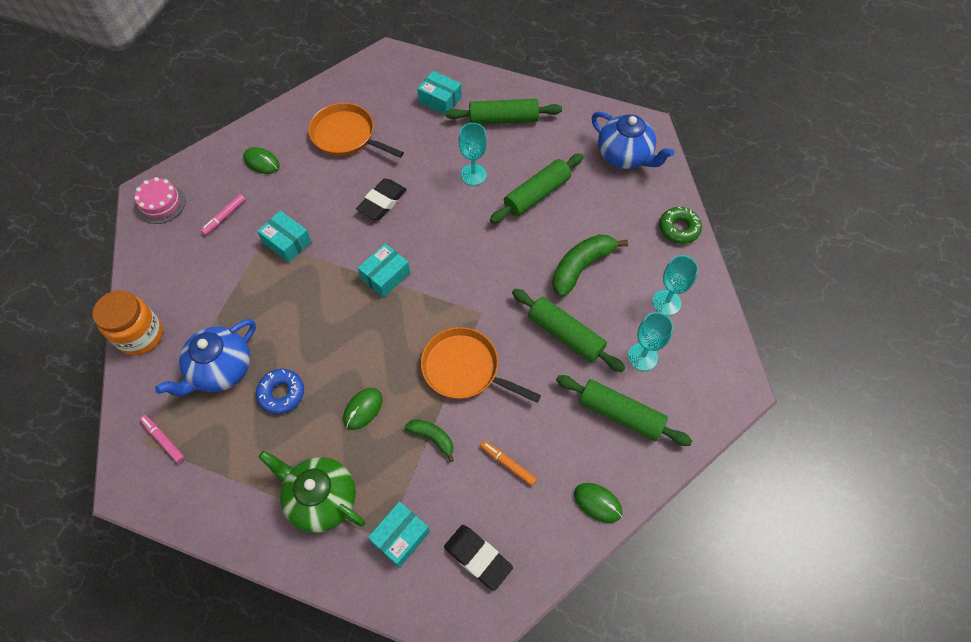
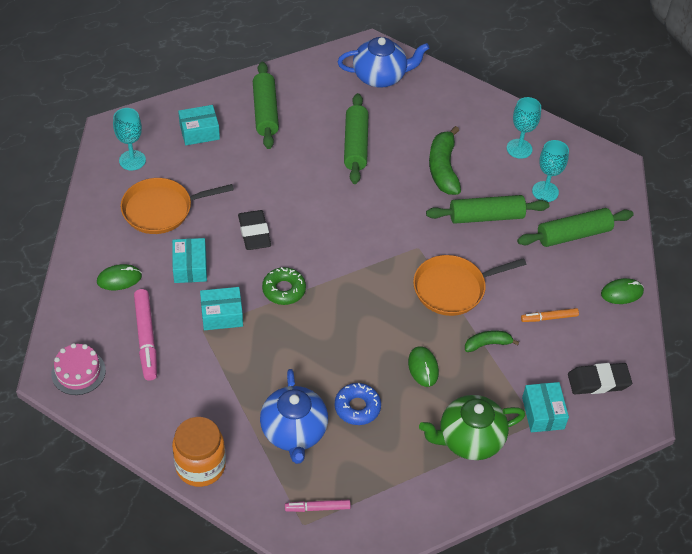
camera: 50 degrees left, 10 degrees down
(224, 217) = (146, 338): pink marker -> pink marker, size x1.73
(385, 276) = (324, 277): turquoise box -> turquoise box (190, 267)
(473, 175) = (295, 165): turquoise goblet -> turquoise goblet (132, 160)
(503, 119) = (265, 112): green rolling pin -> green rolling pin turned 45 degrees counterclockwise
(679, 229) = (471, 98): green donut -> green donut (284, 290)

